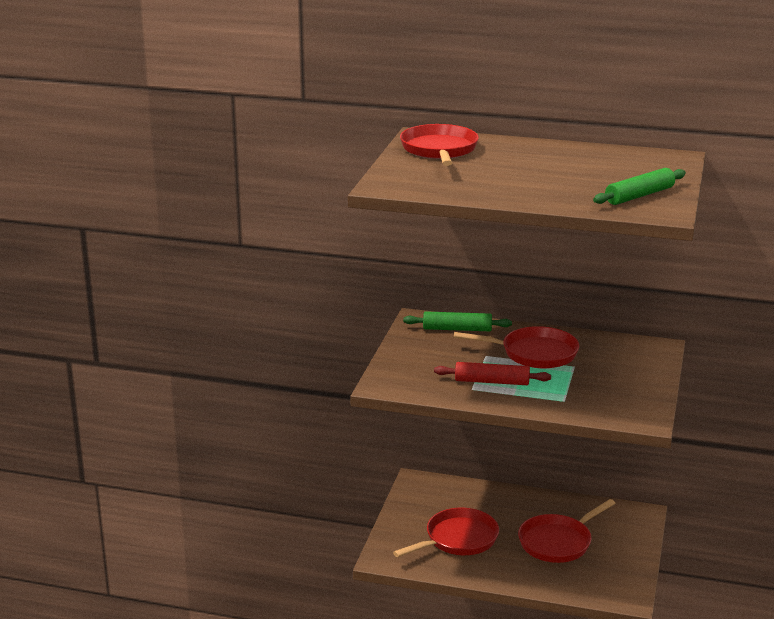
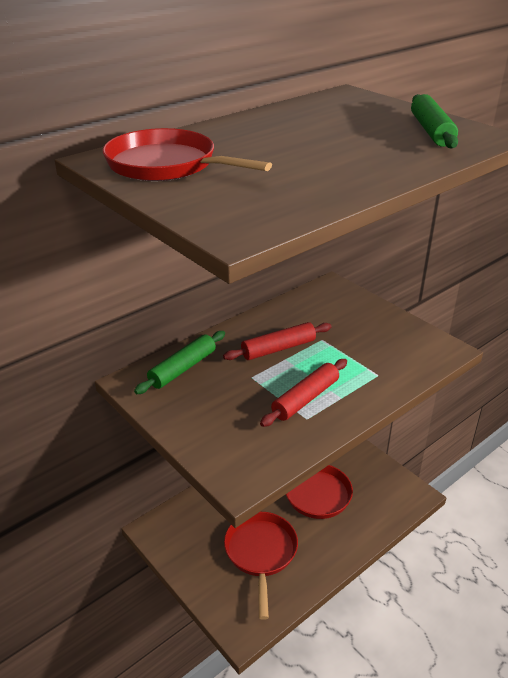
camera: 55 degrees left, 10 degrees up
(534, 353) = (278, 348): red pan -> red rolling pin

